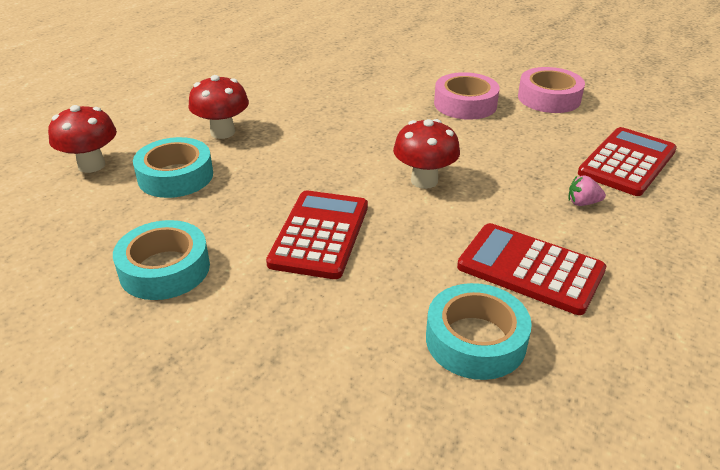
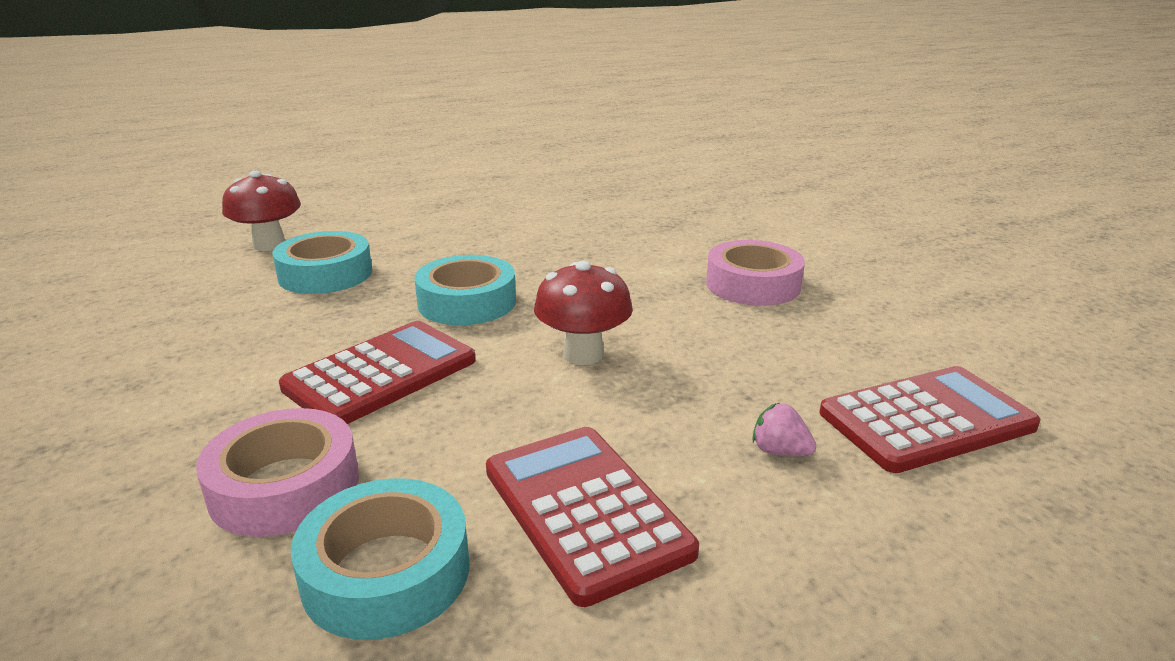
camera: 30 degrees right, 10 degrees down
(165, 269) = (189, 356): turquoise tape -> turquoise tape (467, 302)
(222, 132) = (427, 246): red mushroom -> none
(549, 98) = (890, 306): pink tape -> pink tape (285, 486)

